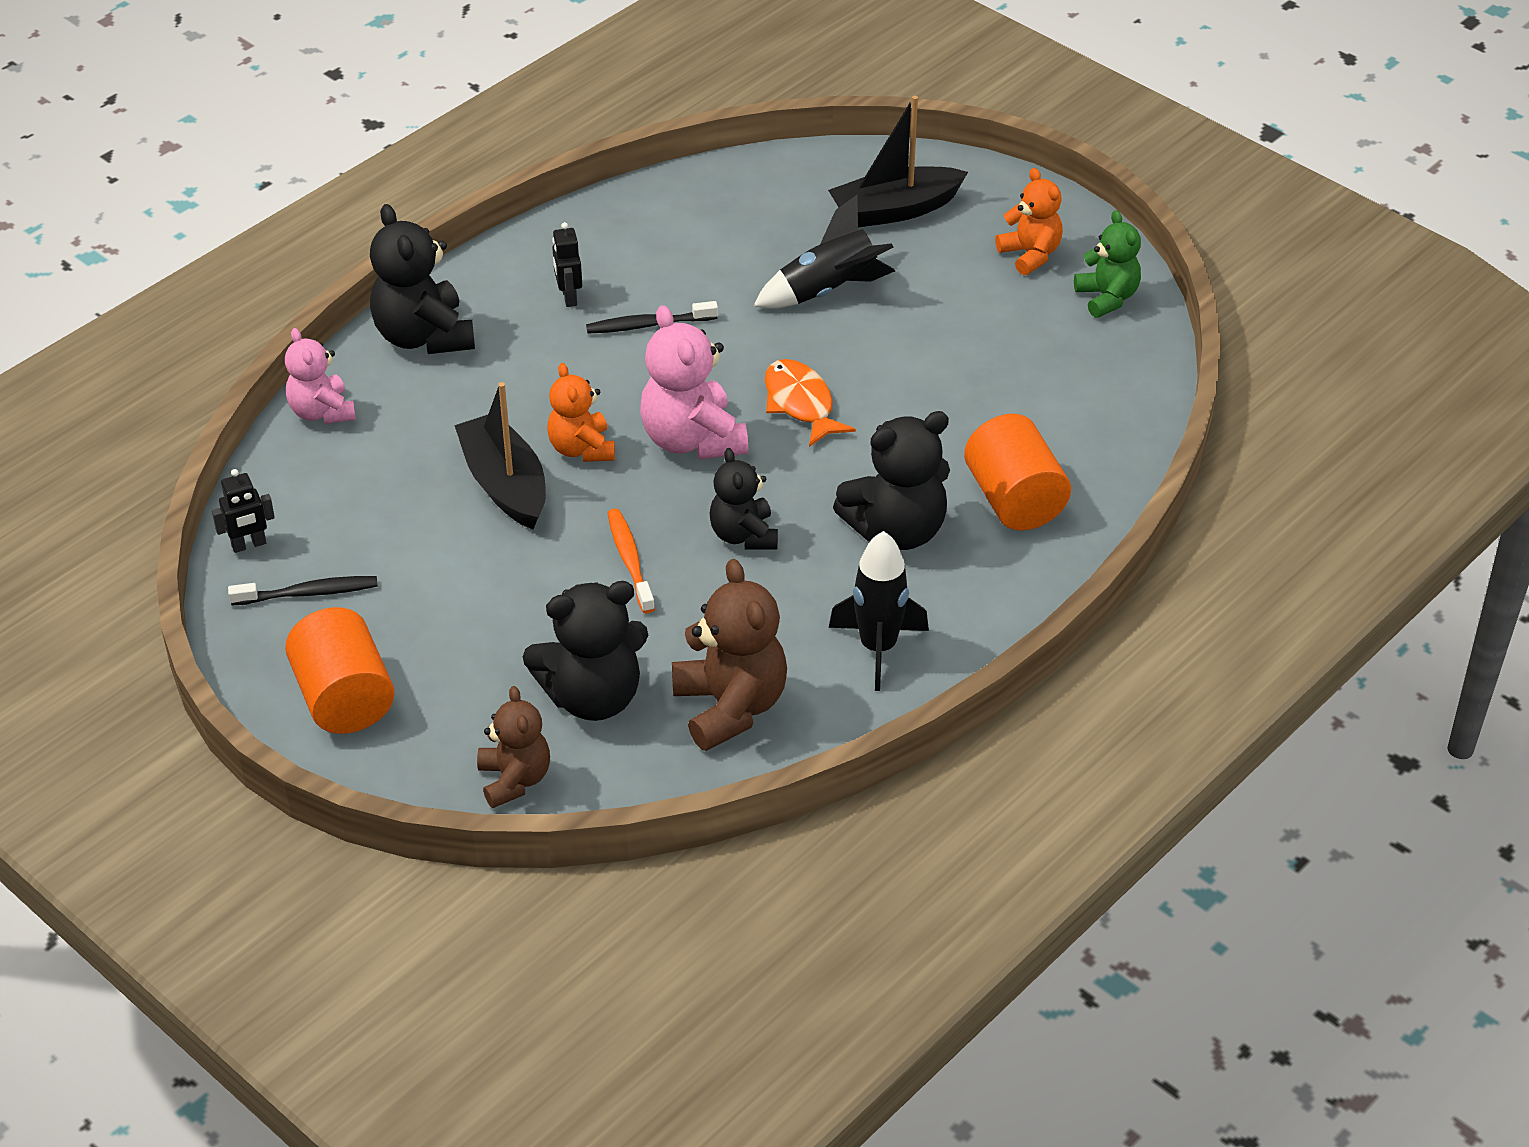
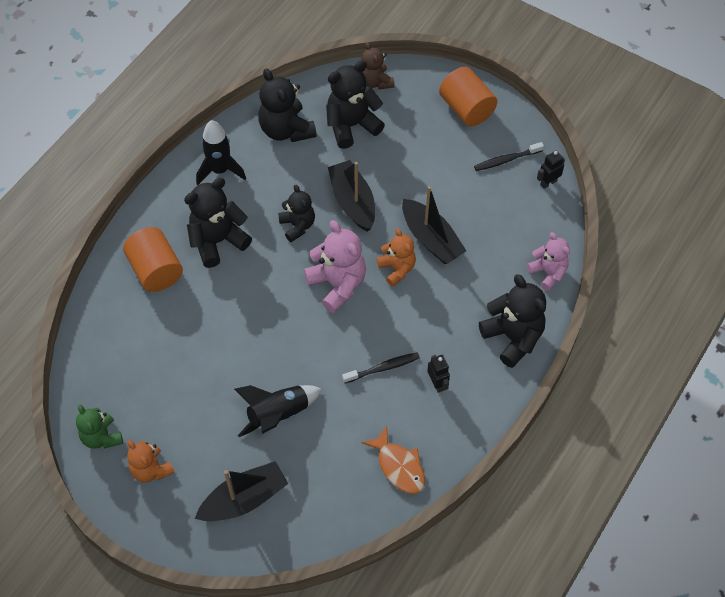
camera: 170 degrees right, 15 degrees up
(630, 560) = (353, 202): orange toothbrush -> black boat
(730, 707) = (286, 130): brown teddy bear -> black teddy bear
(801, 404) = (281, 320): orange fish -> orange fish (399, 466)

